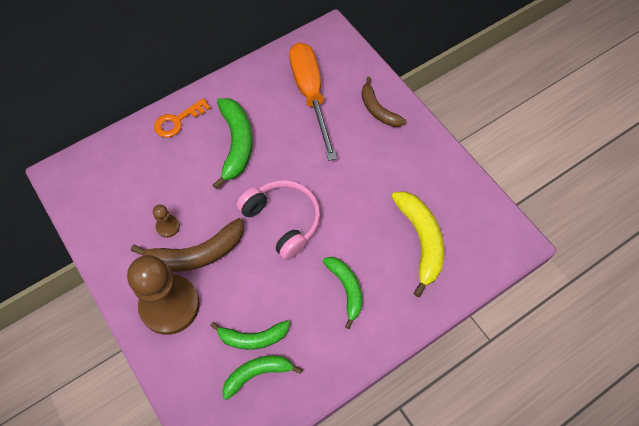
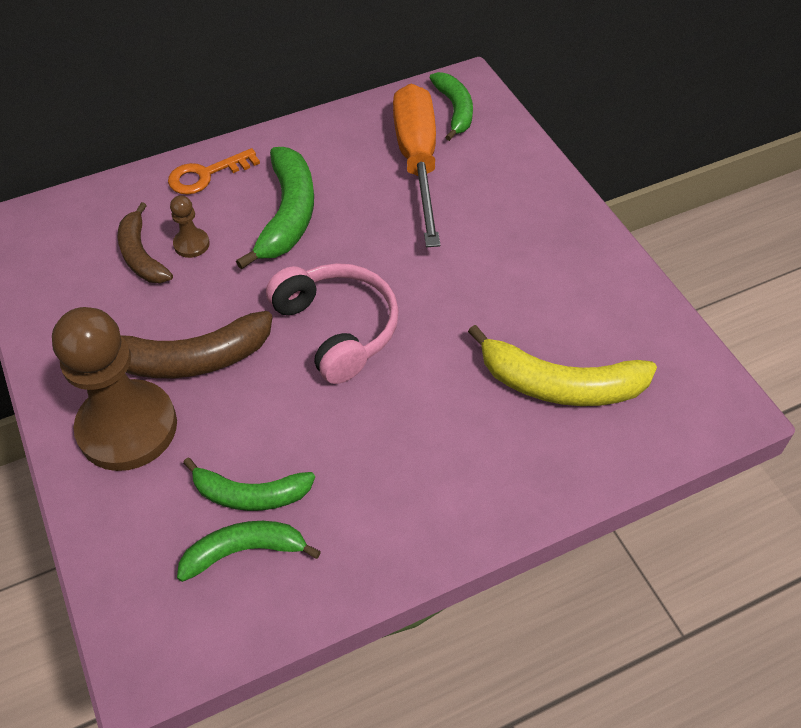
camera: 10 degrees right, 10 degrees down
(168, 226) = (154, 315): brown pawn -> brown pawn (191, 244)
(346, 289) = (421, 441): green banana -> green banana (455, 110)
(378, 110) = (521, 193): brown banana -> brown banana (141, 255)
(421, 240) = (560, 385): yellow banana -> yellow banana turned 105 degrees clockwise

